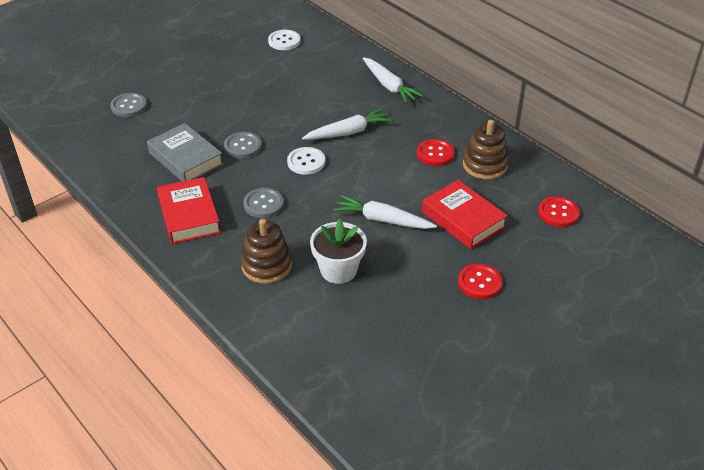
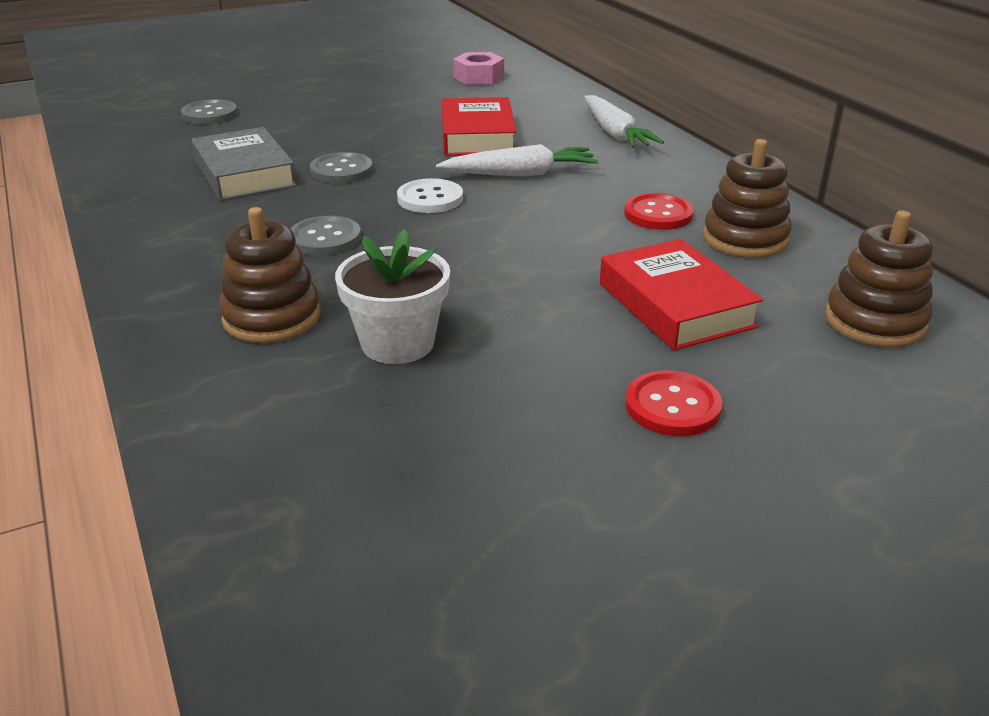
camera: 15 degrees right, 10 degrees down
(189, 215) = (195, 236): red book -> red book (477, 136)
(284, 41) = (478, 77): white button -> pink nut
(382, 220) = (520, 285): white carrot -> none
(558, 213) = (874, 321): red button -> brown stacking toy

